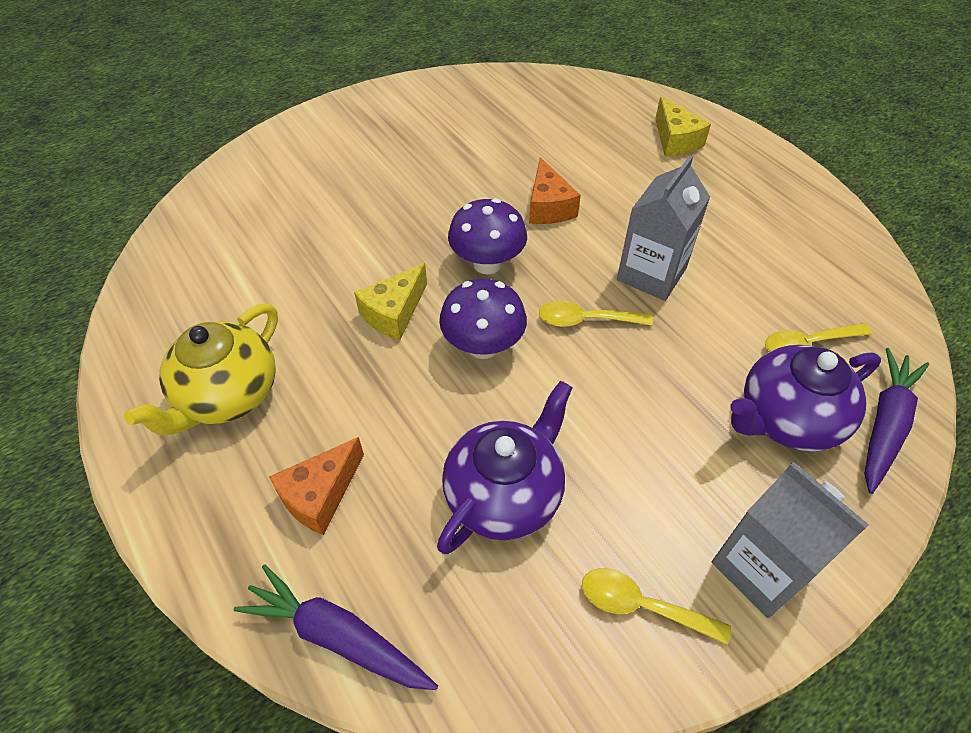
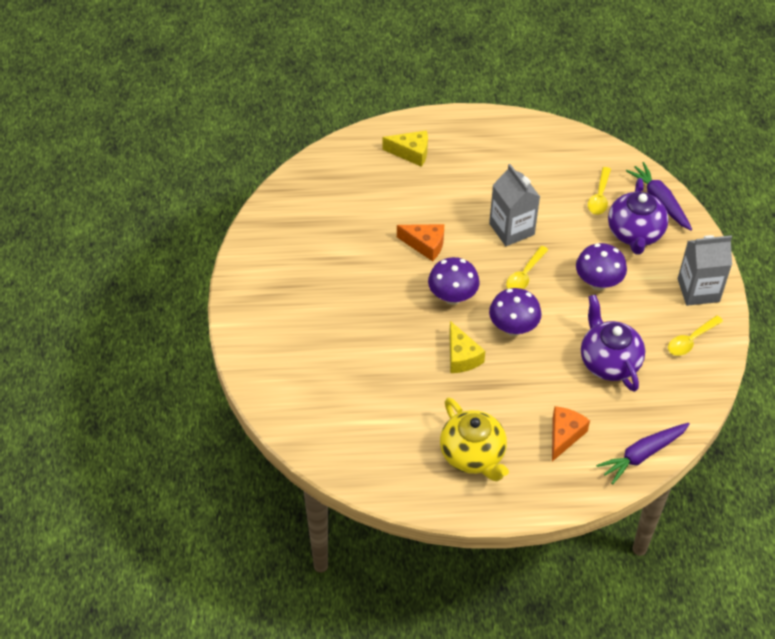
camera: 60 degrees left, 0 degrees up
(320, 495) = (564, 435): orange cheese -> orange cheese turned 135 degrees counterclockwise
(648, 412) = (598, 282): none -> purple mushroom

